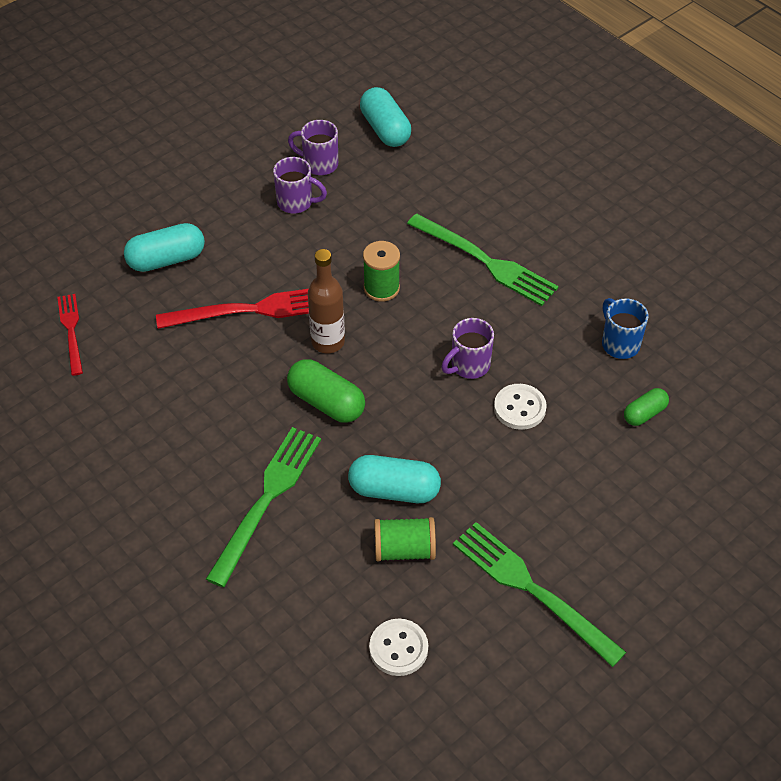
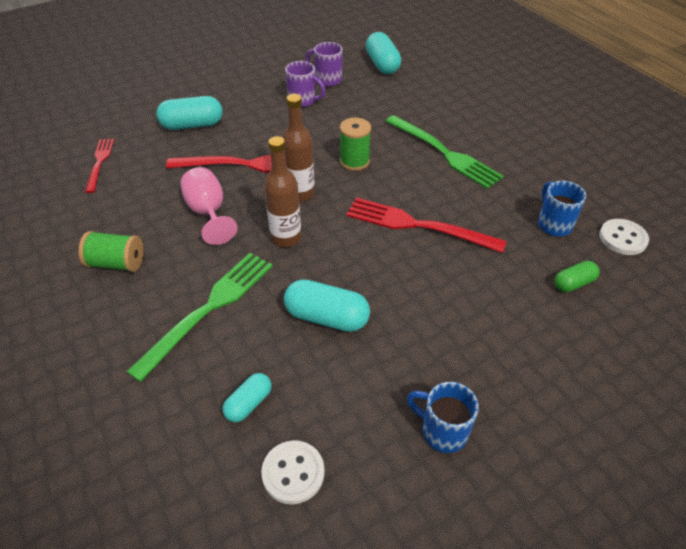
camera: 10 degrees right, 5 degrees down
(228, 382) = (208, 213): none -> pink goblet
(326, 402) = (286, 238): green capsule -> brown bottle
(338, 591) = (249, 403): none -> turquoise capsule
(404, 549) = (323, 373): green spool -> green spool (116, 263)
(469, 365) = (416, 225): purple mug -> red fork
(519, 408) = (456, 264): white button -> white button (622, 238)
(530, 588) = (442, 431): green fork -> blue mug

